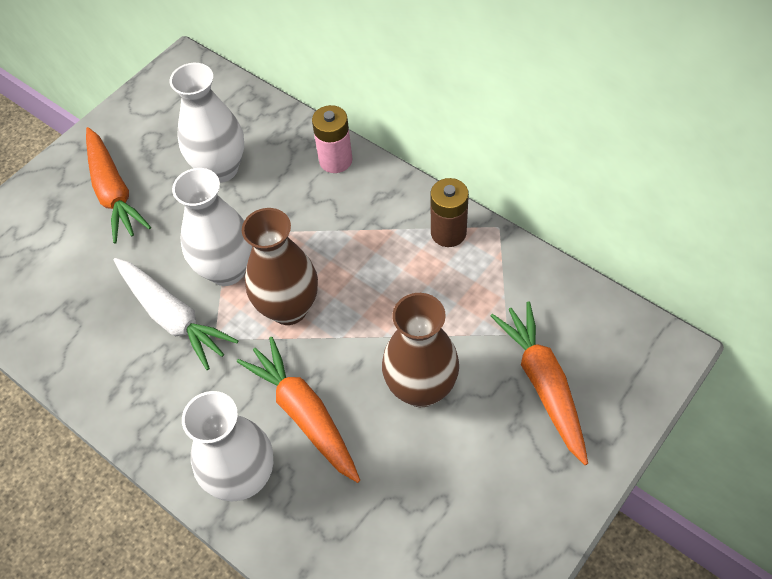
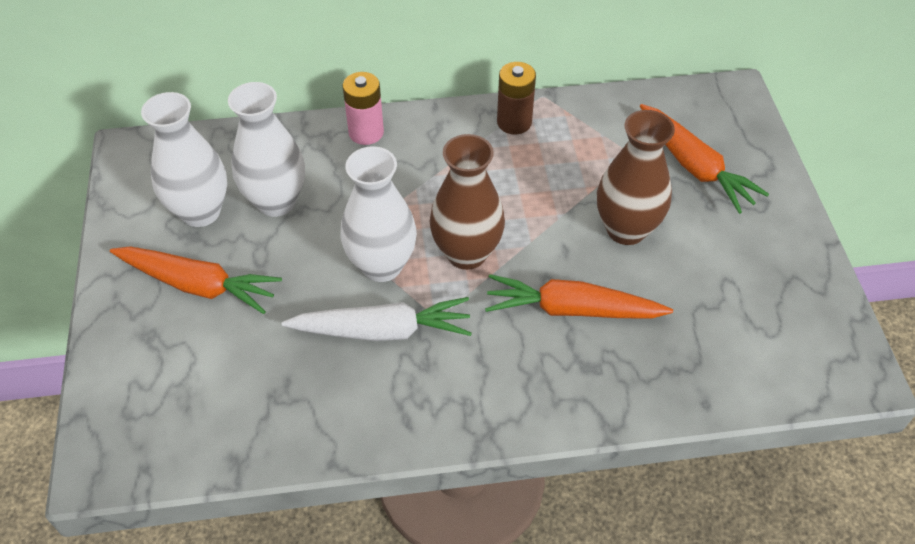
camera: 50 degrees left, 5 degrees down
(243, 478) = (586, 386): white vase -> white vase (200, 212)
(543, 384) = (694, 166): orange carrot -> orange carrot turned 150 degrees counterclockwise

